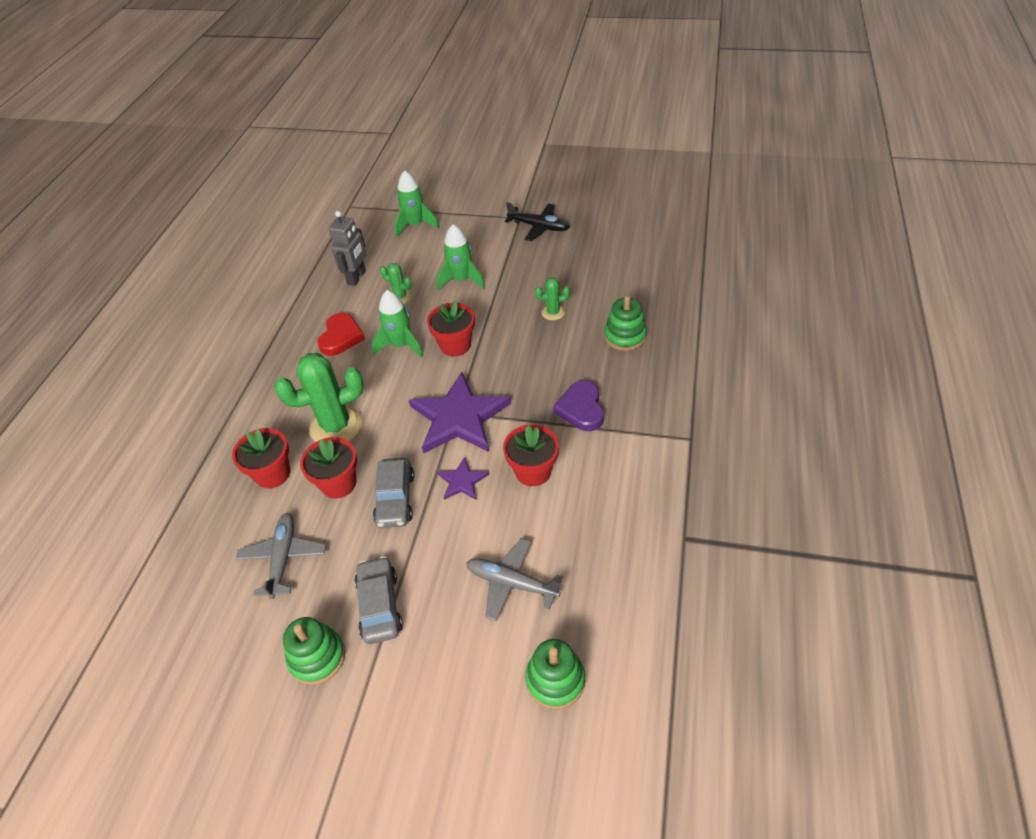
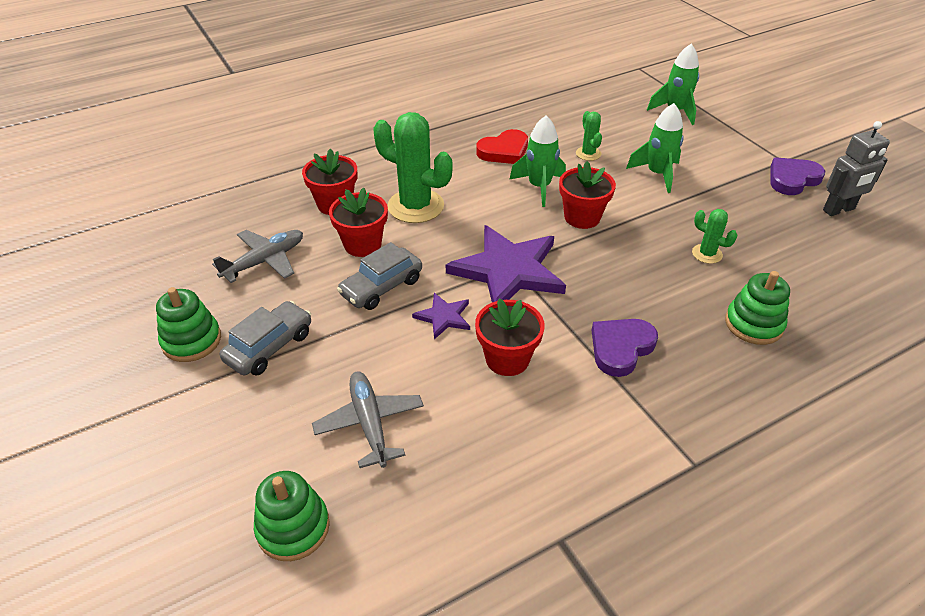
camera: 45 degrees right, 5 degrees down
(357, 277) = (574, 119): grey robot -> grey robot (839, 210)
(539, 227) = (792, 179): black plane -> purple heart

